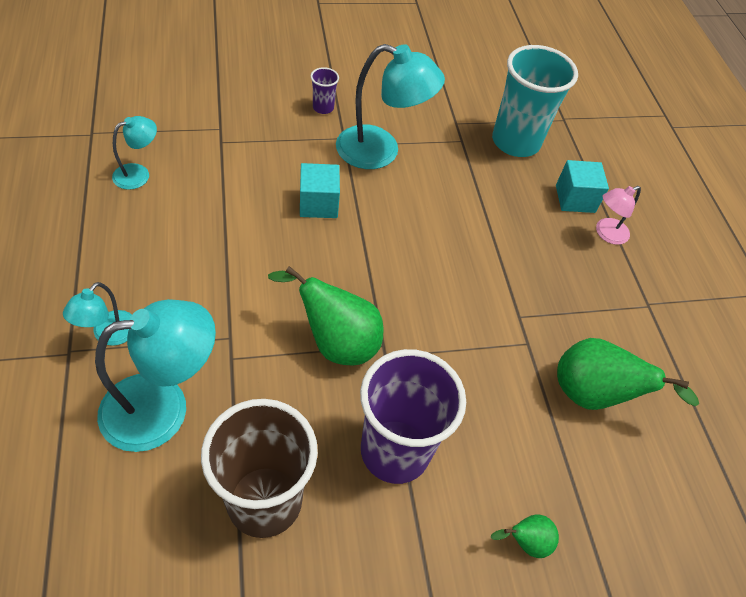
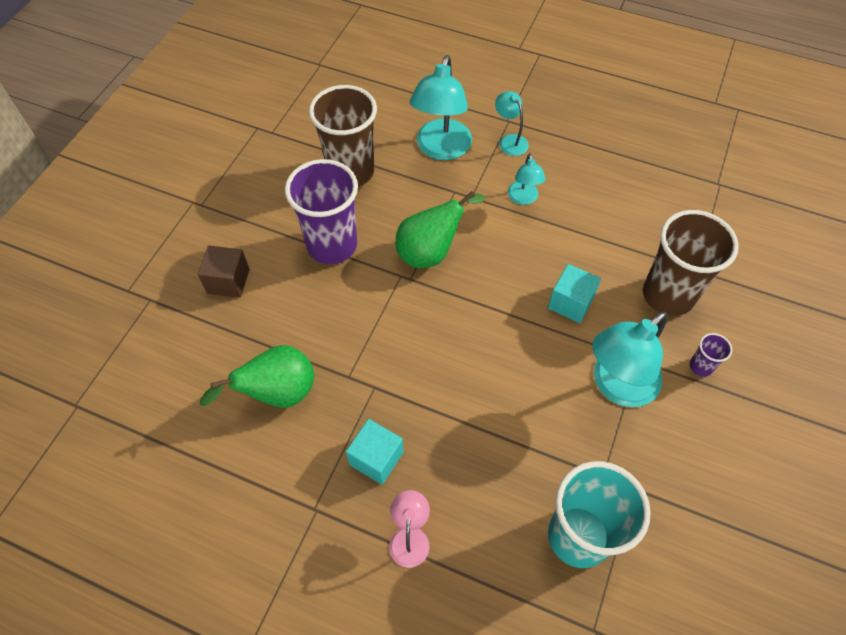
camera: 130 degrees right, 5 degrees up
(138, 174) = (657, 198): turquoise lamp -> turquoise lamp (523, 198)
(263, 141) = (668, 295): none -> brown cup
(525, 542) = (228, 281): green pear -> brown cube
(575, 199) = (469, 540): turquoise cube -> turquoise cube (376, 458)

